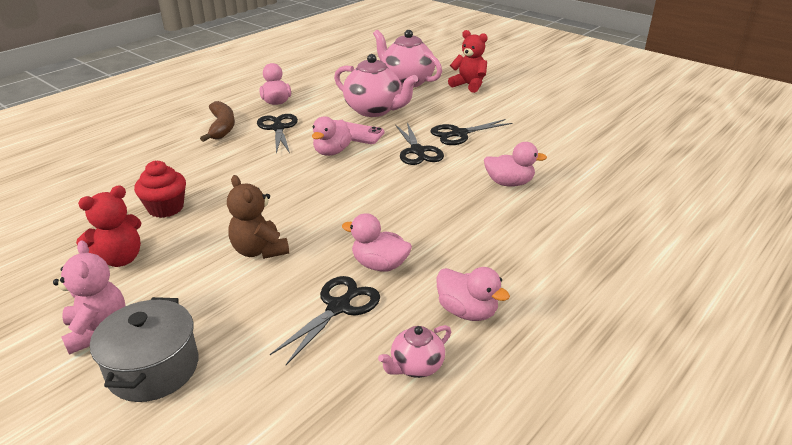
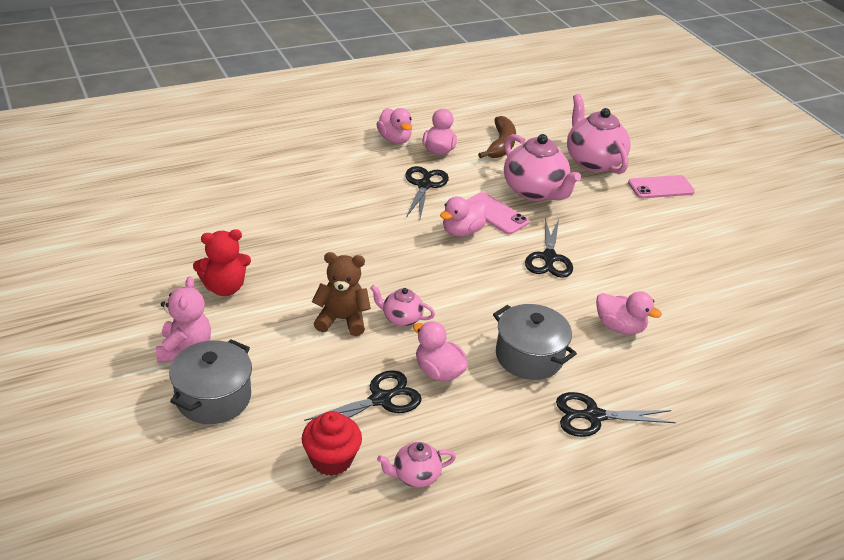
camera: 20 degrees right, 5 degrees up
(166, 208) = (281, 247): red cupcake -> red cupcake (331, 459)
(222, 127) = (370, 167): brown banana -> brown banana (501, 145)
(259, 250) = (341, 319): brown teddy bear -> brown teddy bear turned 105 degrees clockwise
(317, 232) = (401, 318): none -> pink teapot
(452, 227) = (529, 356): none -> grey pot
(459, 134) = (607, 250): black scissors -> black scissors (593, 416)
(467, 311) = (489, 444): pink duck -> pink duck (394, 139)
(469, 85) = (661, 187): red teddy bear -> pink phone

